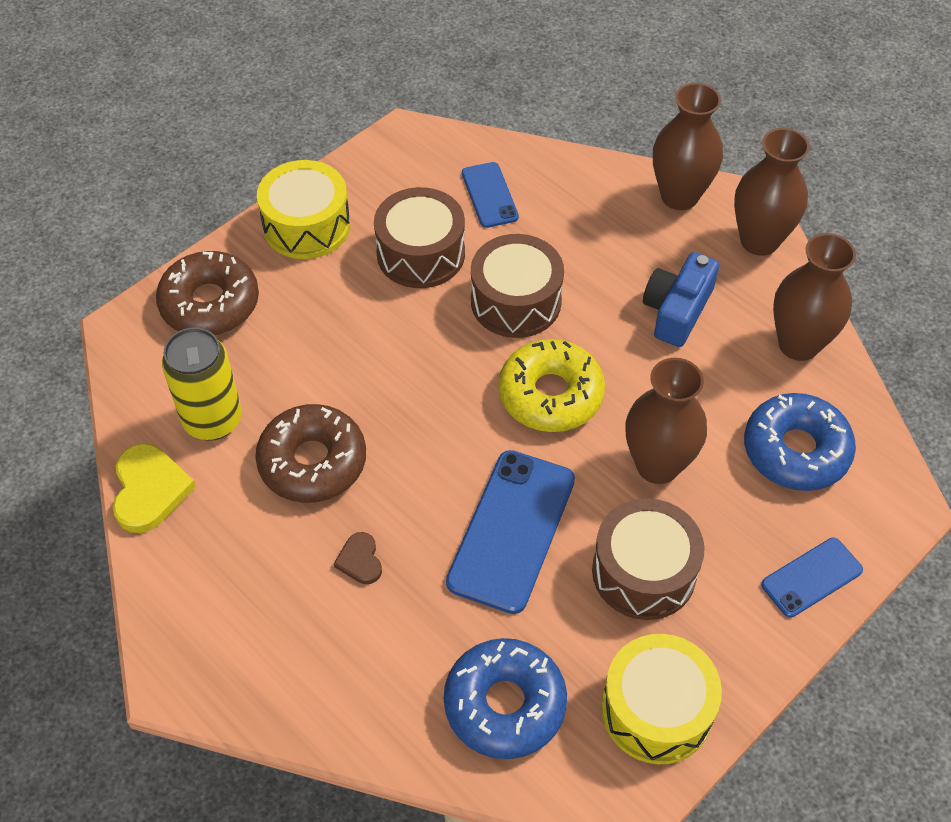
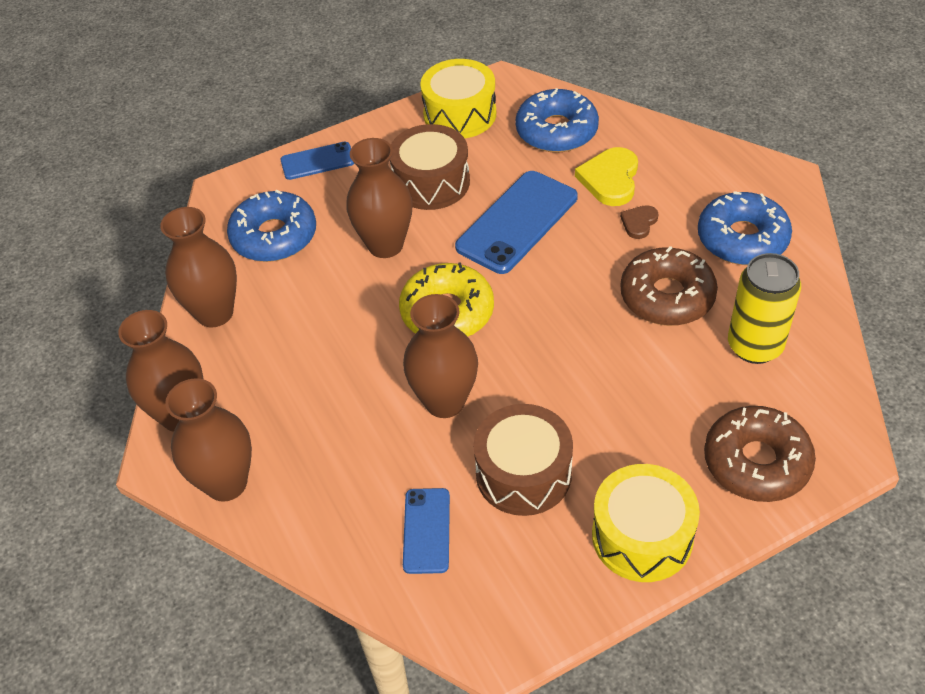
camera: 160 degrees left, 5 degrees down
(149, 490) = (811, 300): yellow heart -> yellow heart (610, 179)
(229, 561) = (742, 239): none -> blue donut
(360, 560) = (639, 223): brown heart -> brown heart turned 150 degrees counterclockwise
(516, 301) = (445, 402): brown drum -> brown vase
(677, 310) = (300, 363): blue camera -> none

